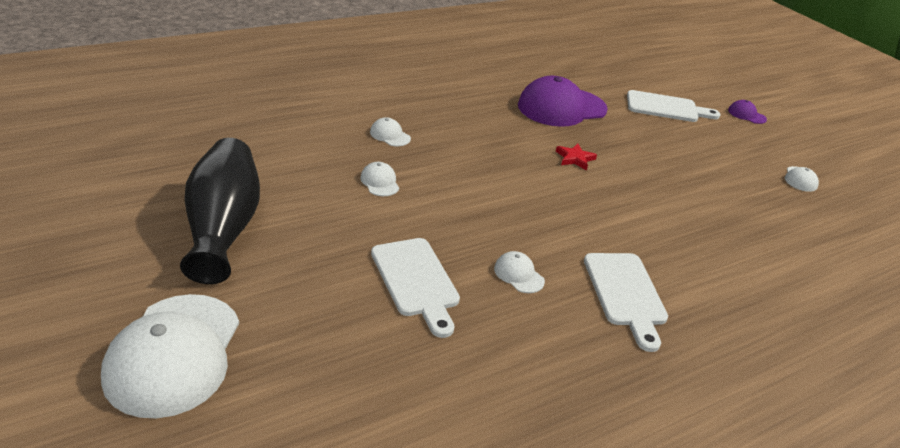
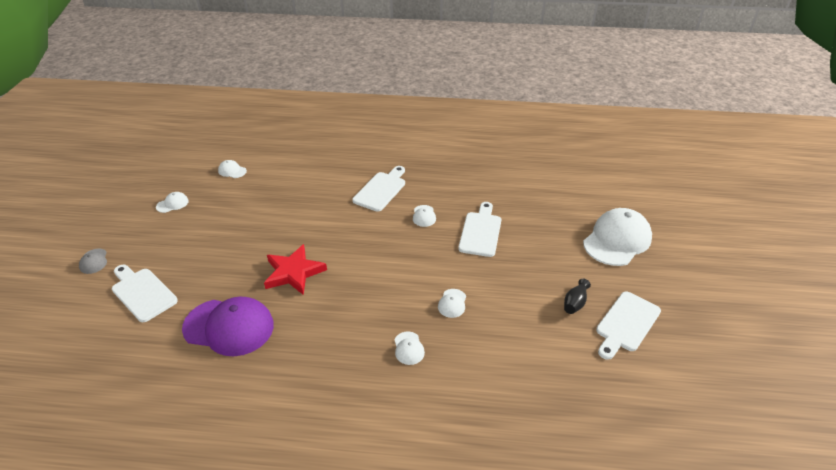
camera: 140 degrees left, 5 degrees up
(143, 225) = (626, 324): none -> white cutting board
(223, 228) = (575, 303): black vase -> black vase, size x0.43
(575, 158) = (293, 272): red star -> red star, size x1.91
(746, 115) = (93, 261): purple cap -> grey cap
(834, 242) = (232, 171): none -> white cap

